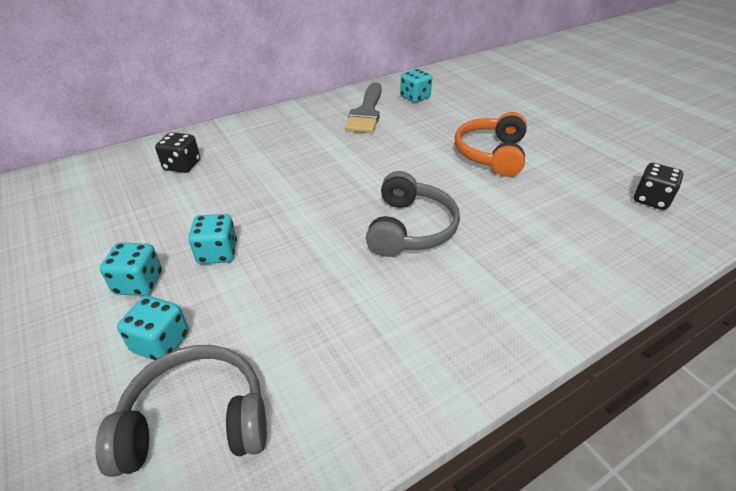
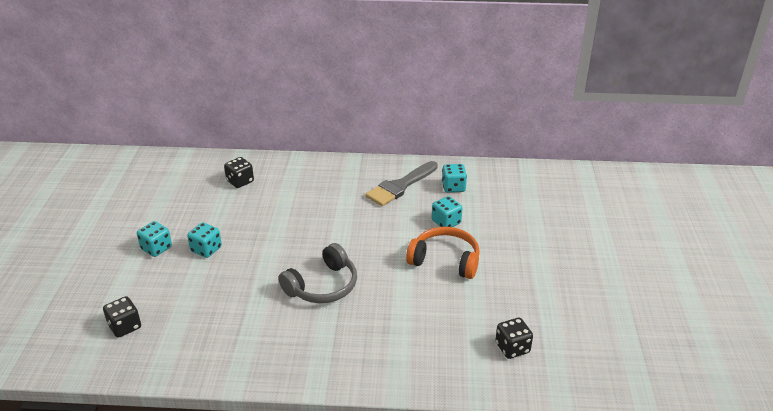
camera: 35 degrees right, 5 degrees down
(161, 342) = (141, 284): turquoise dice -> turquoise dice (446, 222)
(196, 421) = (125, 326): grey headphones -> black dice
(491, 154) = (445, 260): orange headphones -> orange headphones turned 60 degrees clockwise

